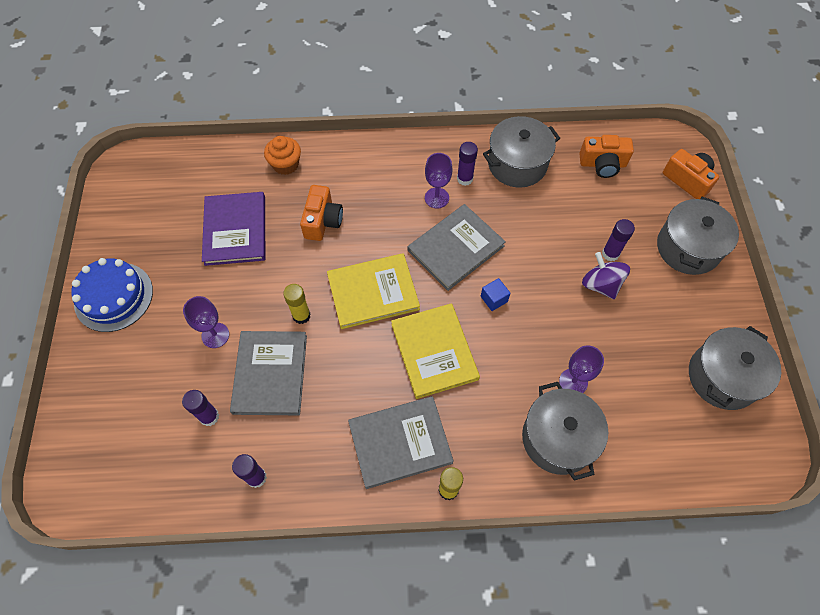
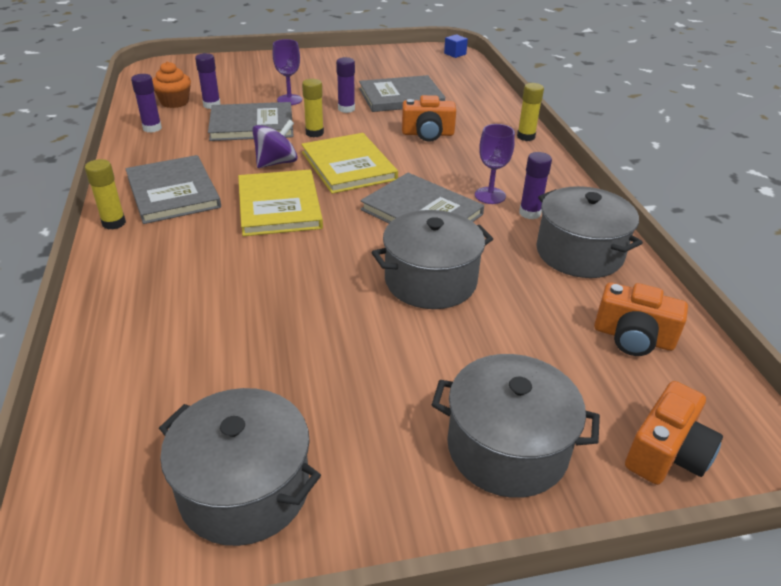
camera: 80 degrees right, 25 degrees down
(113, 296) = (321, 62): blue cake -> none
(235, 230) = (401, 97): purple book -> grey book
(285, 164) = (488, 111): orange cupcake -> orange cupcake (174, 102)
(343, 149) = (526, 137): none -> yellow glue stick
(434, 351) = (279, 206): yellow book -> yellow book turned 75 degrees counterclockwise
(494, 299) = (355, 242): blue cube -> blue cube (455, 54)
(558, 438) = (160, 299): grey pot -> grey pot (430, 281)
(573, 382) = (239, 311): purple goblet -> none
(600, 284) = (400, 336): purple spinning top -> purple spinning top (276, 163)
(602, 164) = (633, 337): orange camera -> orange camera turned 60 degrees counterclockwise
(610, 254) = (459, 346): purple glue stick -> purple glue stick (346, 109)

